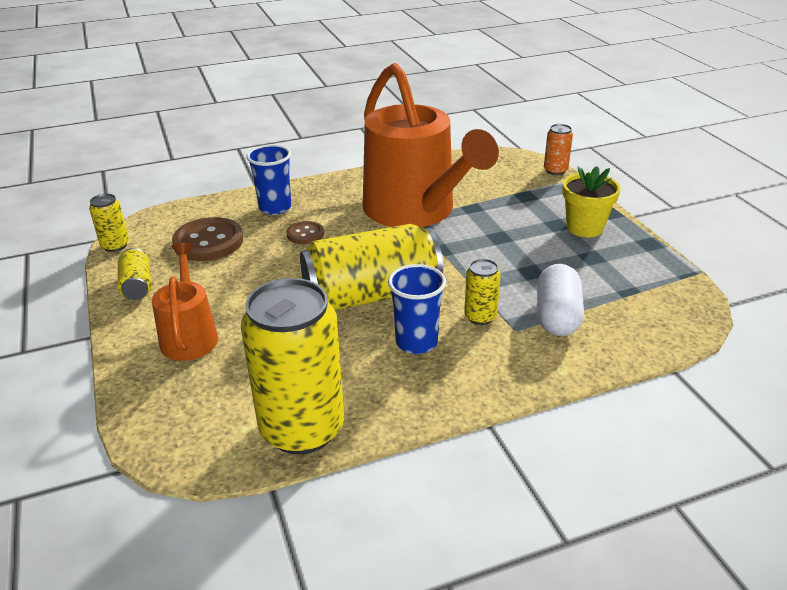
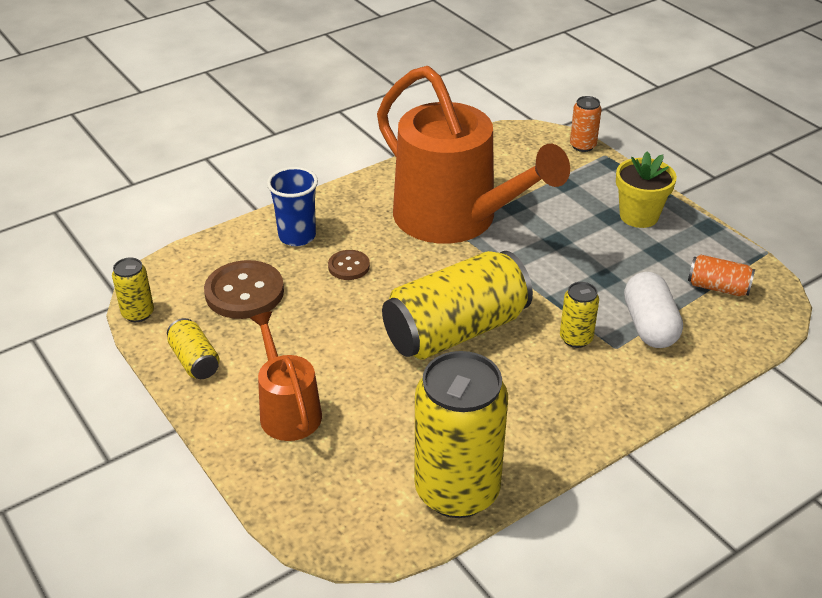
camera: 15 degrees left, 5 degrees up
(416, 342) = (525, 378): blue cup -> none
(639, 294) = (718, 287): none -> orange can

